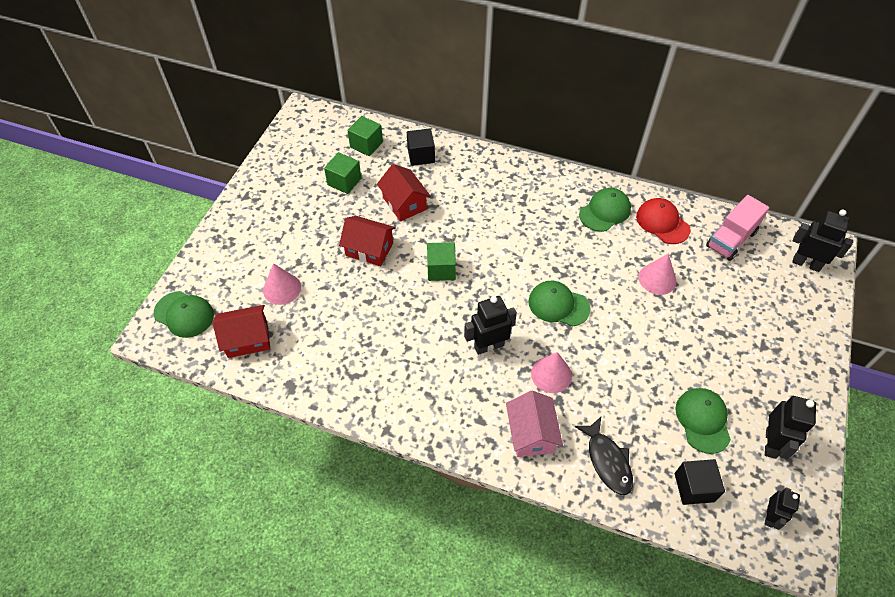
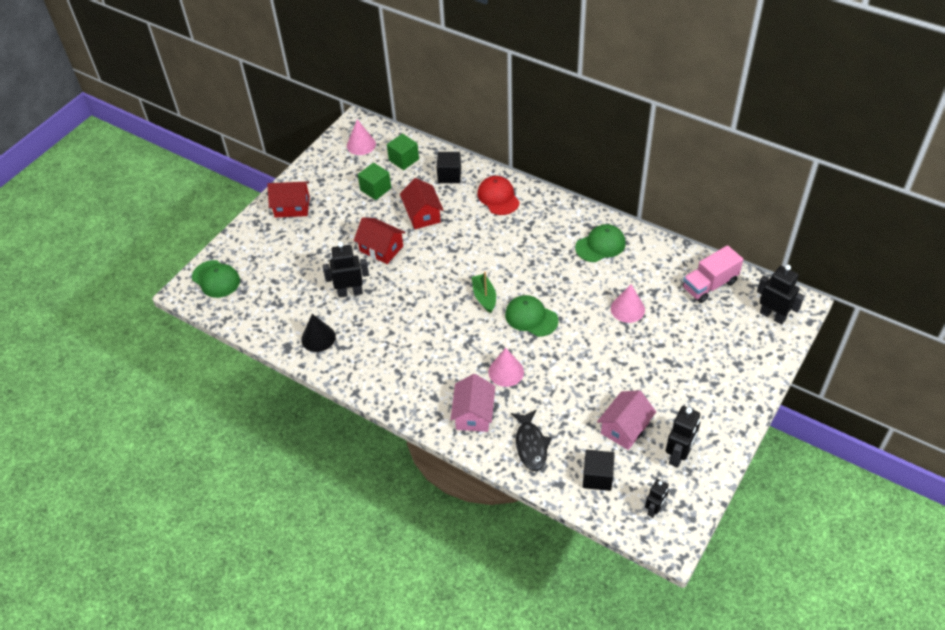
camera: 15 degrees right, 5 degrees down
(247, 339) = (262, 306): red house -> red house (292, 207)
(282, 288) = (299, 270): pink cone -> pink cone (361, 145)
(324, 368) = (318, 338): none -> black cone
(441, 269) = (438, 274): green cube -> none
(489, 346) = (460, 341): black robot -> black robot (350, 292)
(500, 289) = (484, 297): none -> green boat
(662, 222) = (650, 262): red cap -> red cap (498, 197)
(703, 420) = (625, 428): green cap -> pink house

